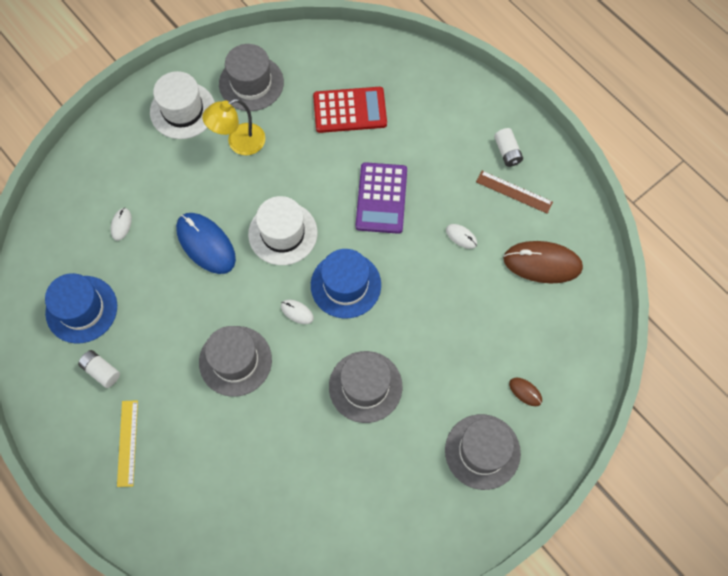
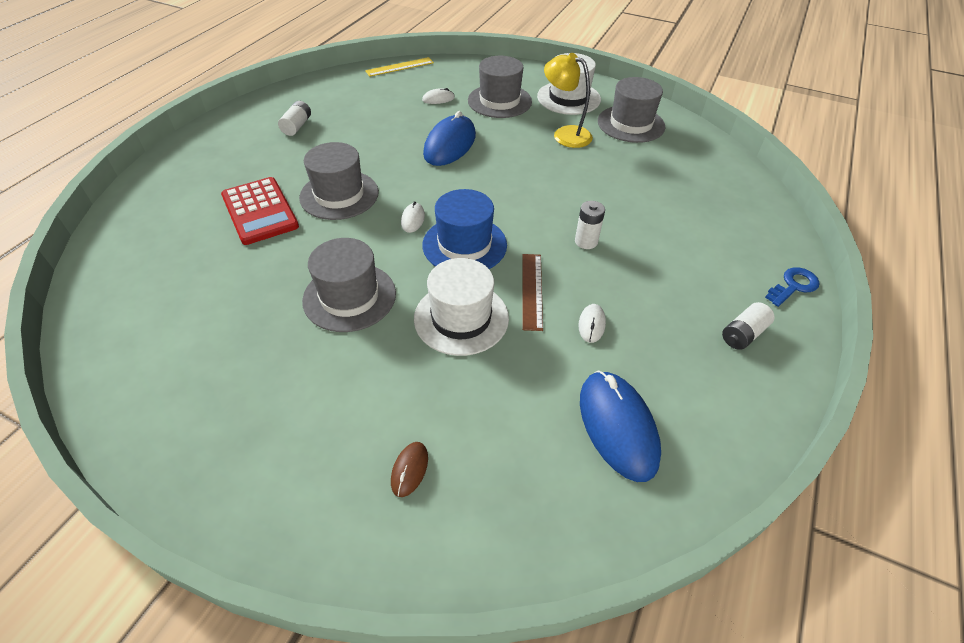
camera: 65 degrees right, 20 degrees down
(81, 309) = (349, 102): blue hat -> none
(127, 443) = (232, 157): yellow ruler -> yellow ruler (399, 67)
(283, 233) = (493, 185): white hat -> white hat (461, 318)
(350, 110) = (665, 189): red calculator -> red calculator (260, 211)
(381, 198) = (586, 241): purple calculator -> white battery
(482, 94) = (793, 286): none -> blue key
(482, 451) = (300, 444): grey hat -> grey hat (499, 101)
(514, 192) = (695, 359): brown ruler -> brown ruler (532, 290)
(542, 263) = (618, 426): brown mouse -> blue mouse

